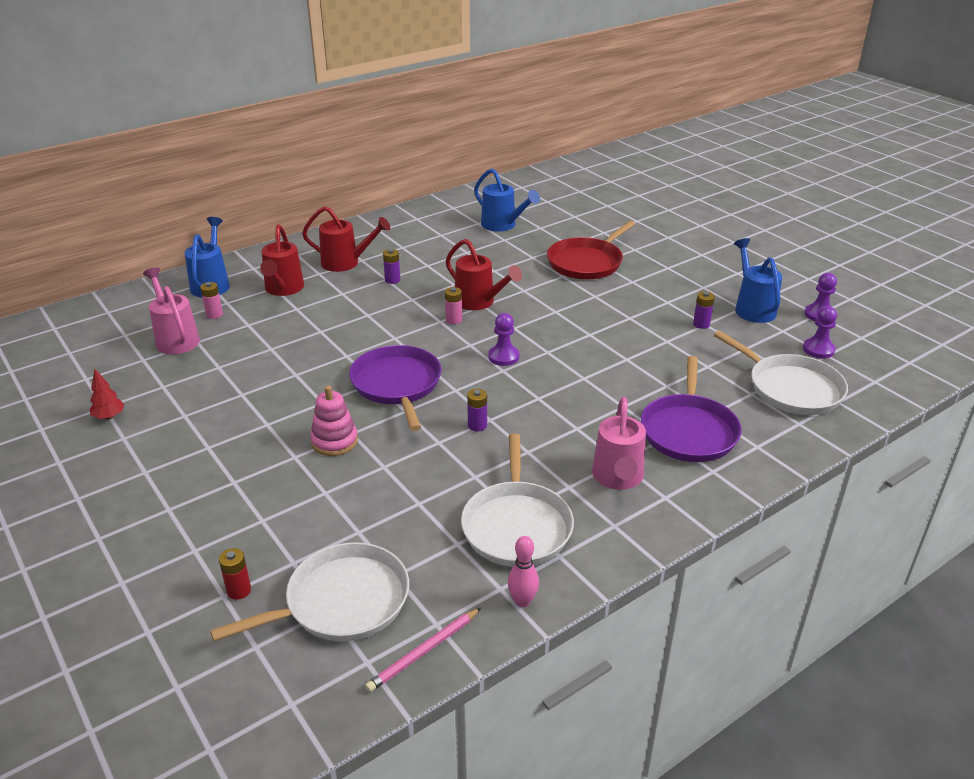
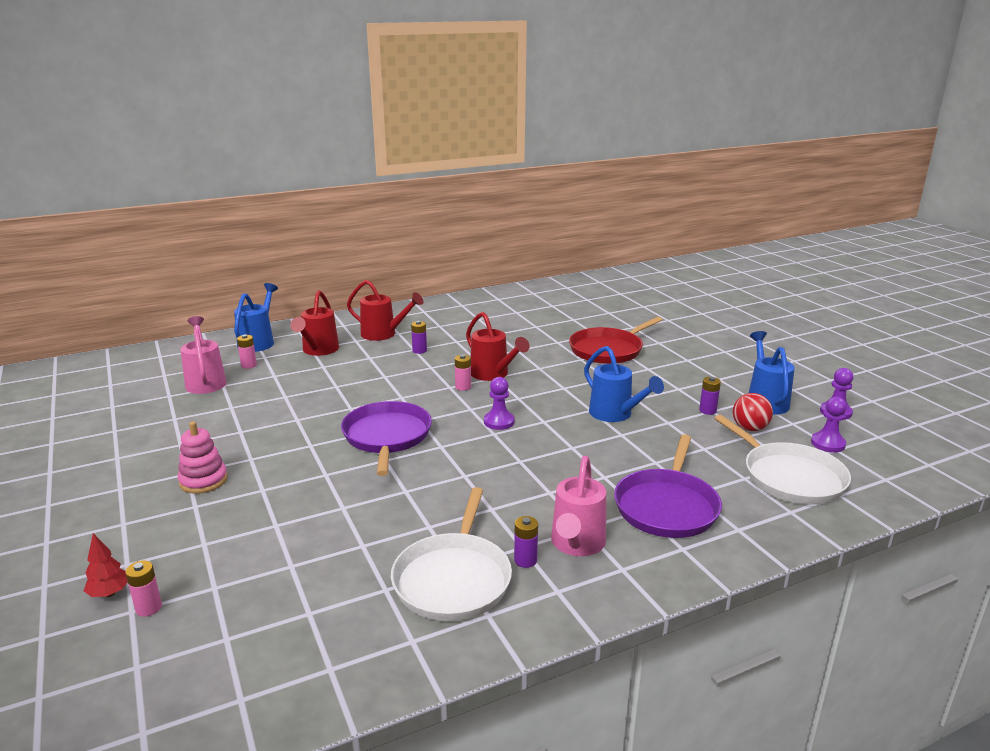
camera: 10 degrees right, 10 degrees down
(109, 417) = (114, 439): red tree -> red tree (109, 593)
(239, 590) = (148, 608): red battery -> pink battery
(334, 441) = (306, 480): pink stacking toy -> pink stacking toy (203, 480)
(341, 602) = (243, 632): white pan -> none
(424, 652) = (304, 697): pink pencil -> none
(477, 425) = (449, 480): purple battery -> purple battery (525, 560)
(502, 225) = (538, 315): blue watering can -> blue watering can (615, 414)
(522, 601) = (431, 657): pink bowling pin -> none
(744, 340) = (749, 428): none -> red ball

